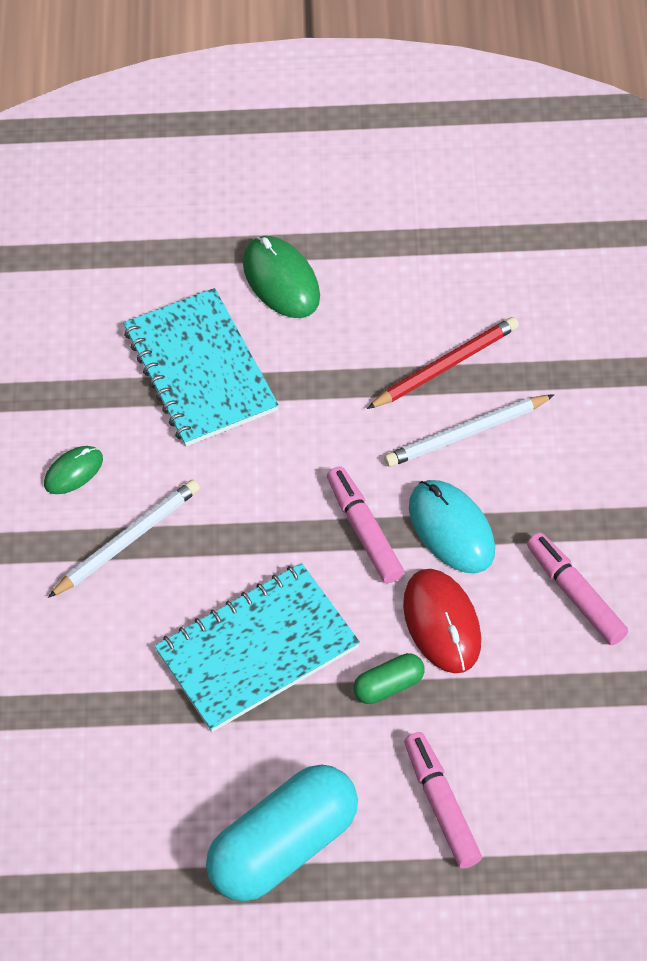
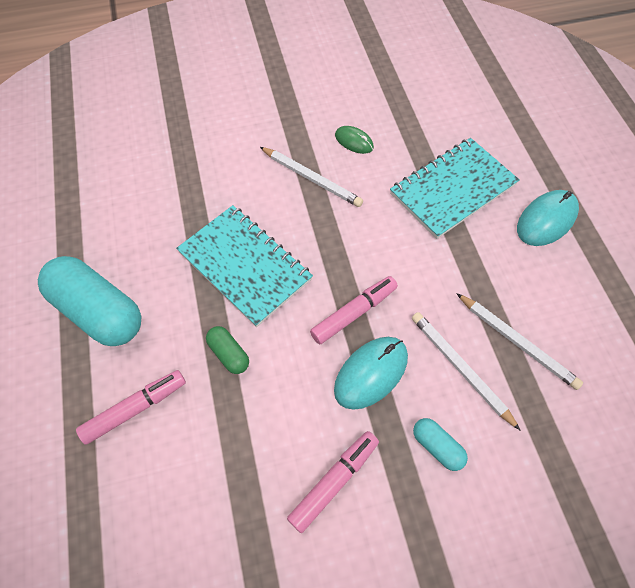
camera: 75 degrees right, 5 degrees up
(281, 280) = (546, 220): green mouse -> turquoise mouse
(442, 623) = (287, 381): red mouse -> none
(445, 366) = (517, 342): red pencil -> white pencil
(555, 482) = (437, 446): none -> turquoise capsule

